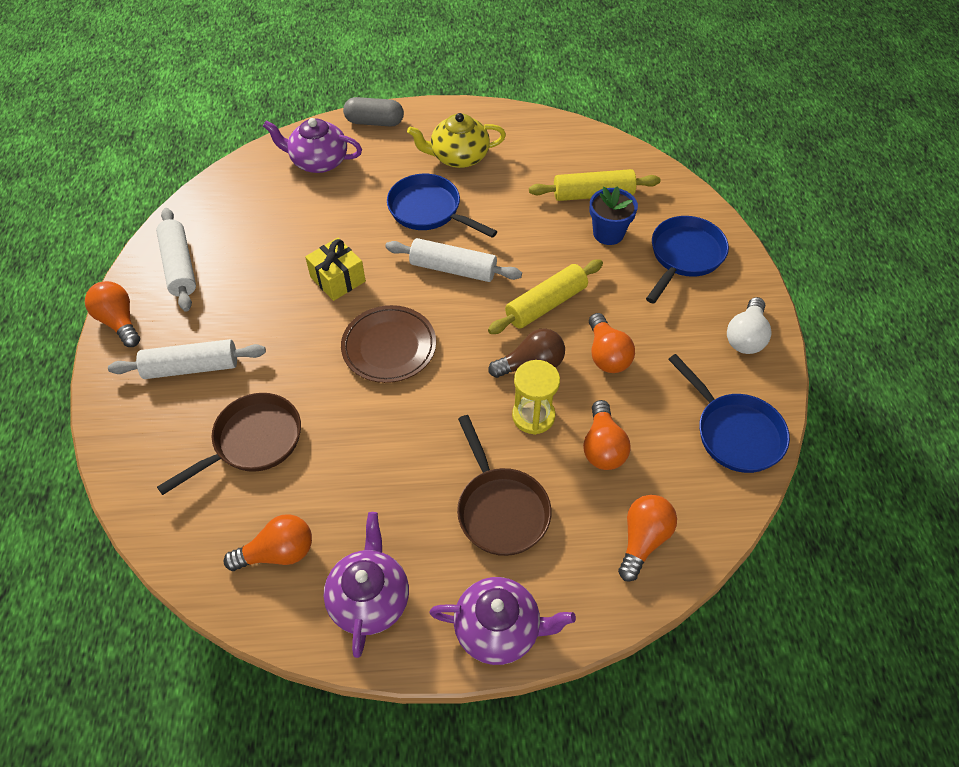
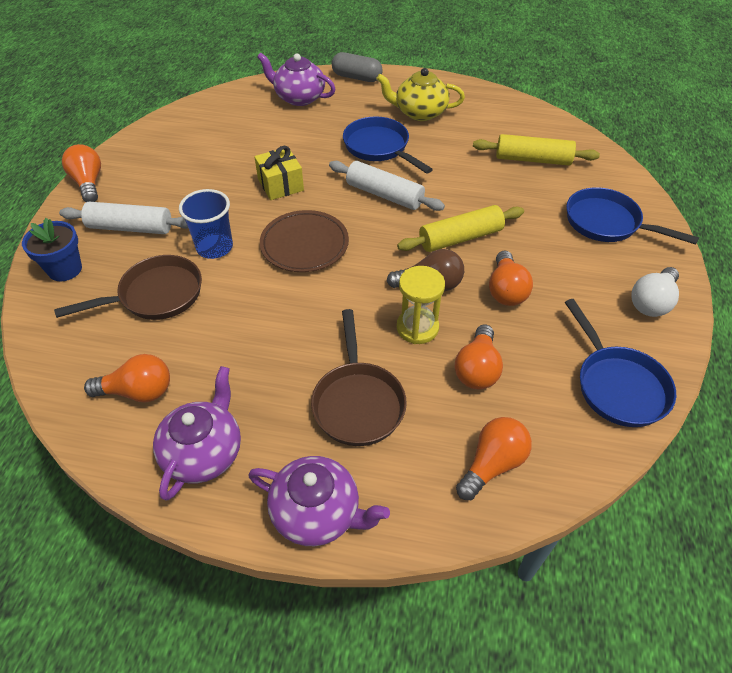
camera: 15 degrees right, 5 degrees down
(179, 266) = (154, 152): white rolling pin -> none
(294, 371) = (214, 247): none -> blue cup
(608, 233) = (538, 192): blue flower pot -> blue flower pot (65, 269)
(684, 256) = (607, 223): blue pan -> blue pan turned 105 degrees counterclockwise

